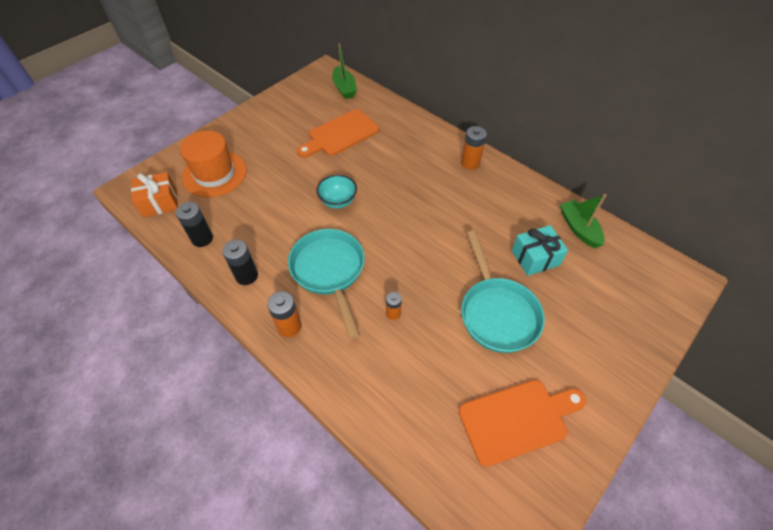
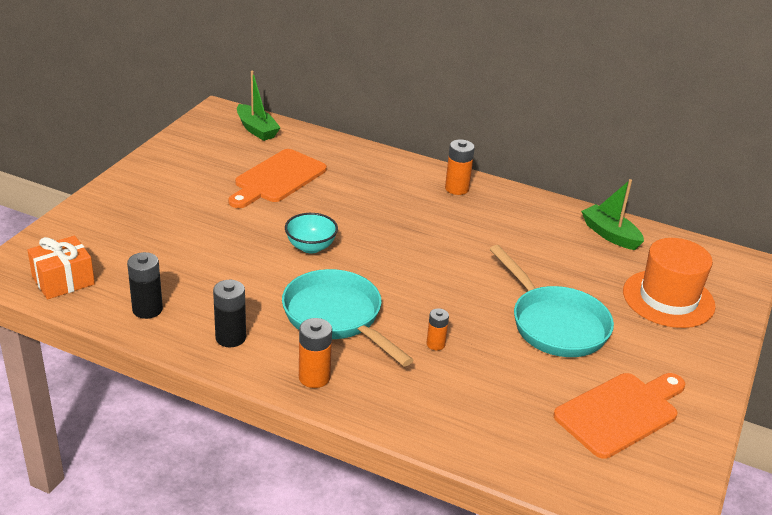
camera: 20 degrees left, 20 degrees down
(214, 174) = (125, 240): orange hat -> orange hat (668, 299)
(535, 258) = (574, 268): turquoise gift -> none

